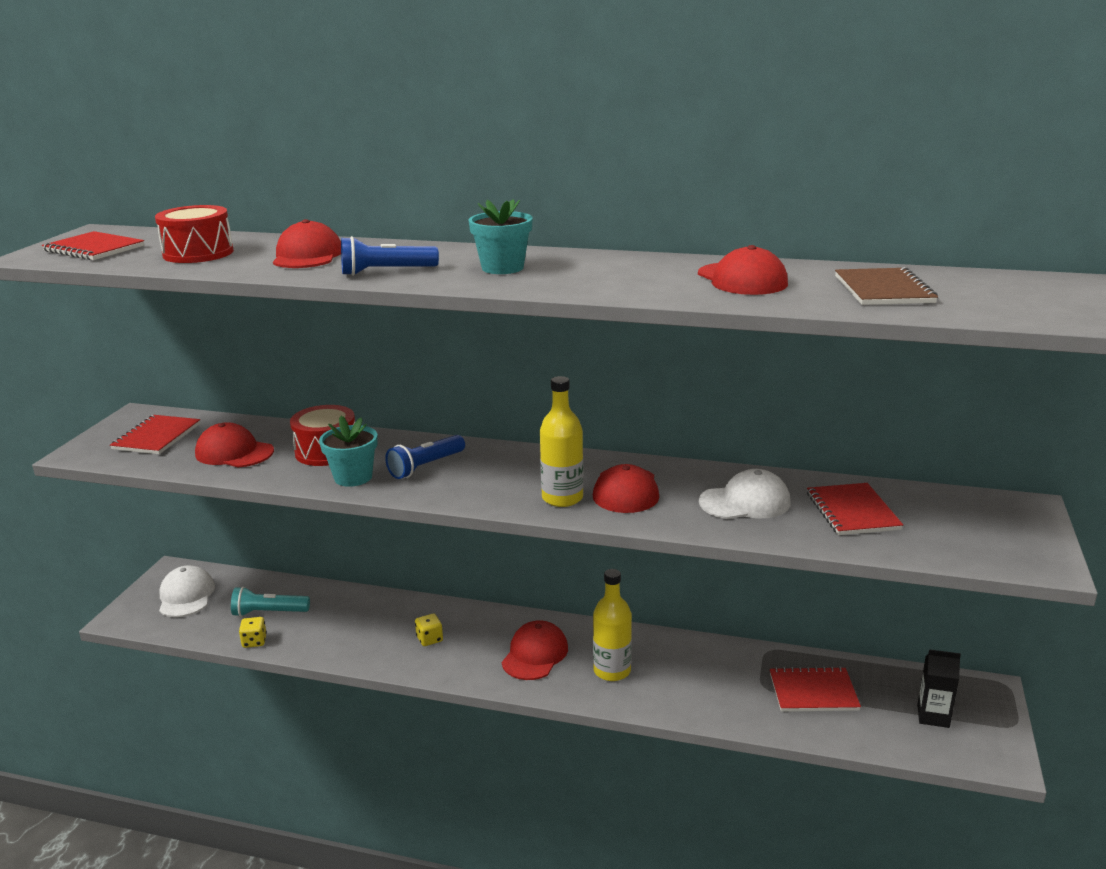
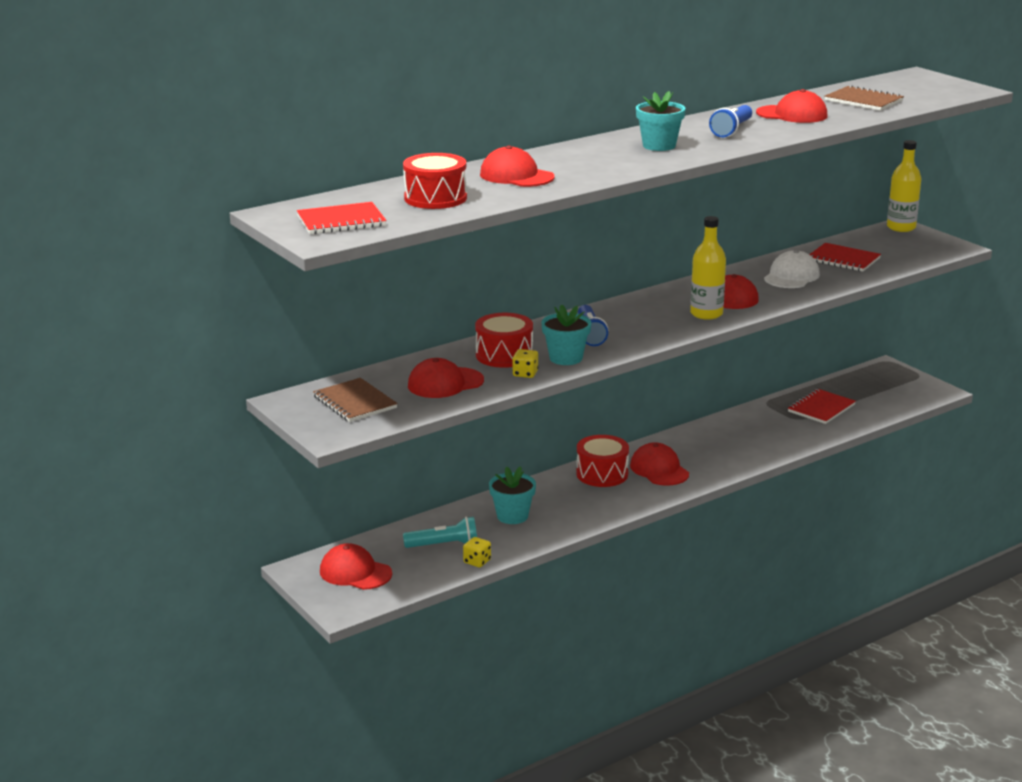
camera: 50 degrees left, 0 degrees up
(157, 437) = (355, 402): red notebook -> brown notebook
(186, 596) = (355, 572): white cap -> red cap
(269, 612) = (444, 545): turquoise flashlight -> turquoise flashlight turned 135 degrees counterclockwise
(354, 620) = (512, 516): none -> turquoise flower pot
(386, 272) = (606, 168): blue flashlight -> blue flashlight (732, 130)
(429, 639) = (583, 497): yellow dice -> yellow dice (525, 374)
(486, 628) = (602, 474): none -> red drum
(612, 671) = (714, 453): yellow bottle -> yellow bottle (901, 227)
(933, 716) = (885, 389): black carton -> none

